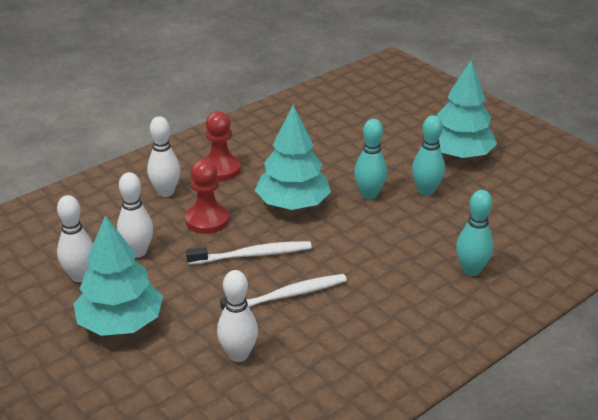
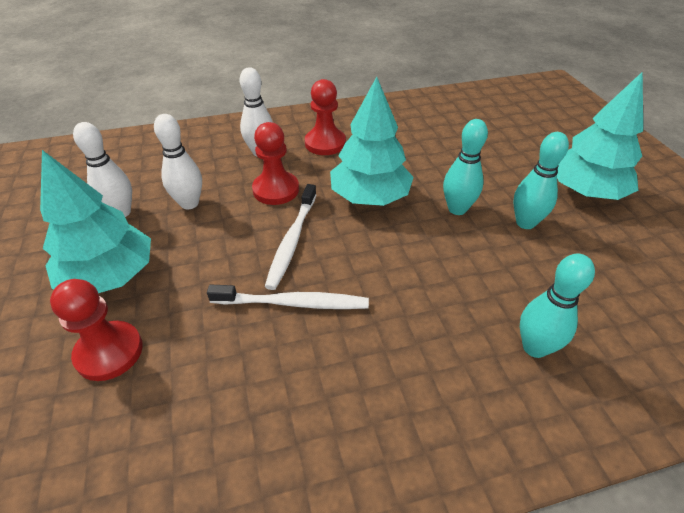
camera: 25 degrees right, 10 degrees up
(172, 368) = (109, 352): none -> red pawn
(238, 355) = (186, 363): white bowling pin -> none
(253, 255) = (292, 241): white toothbrush -> white toothbrush turned 90 degrees clockwise

